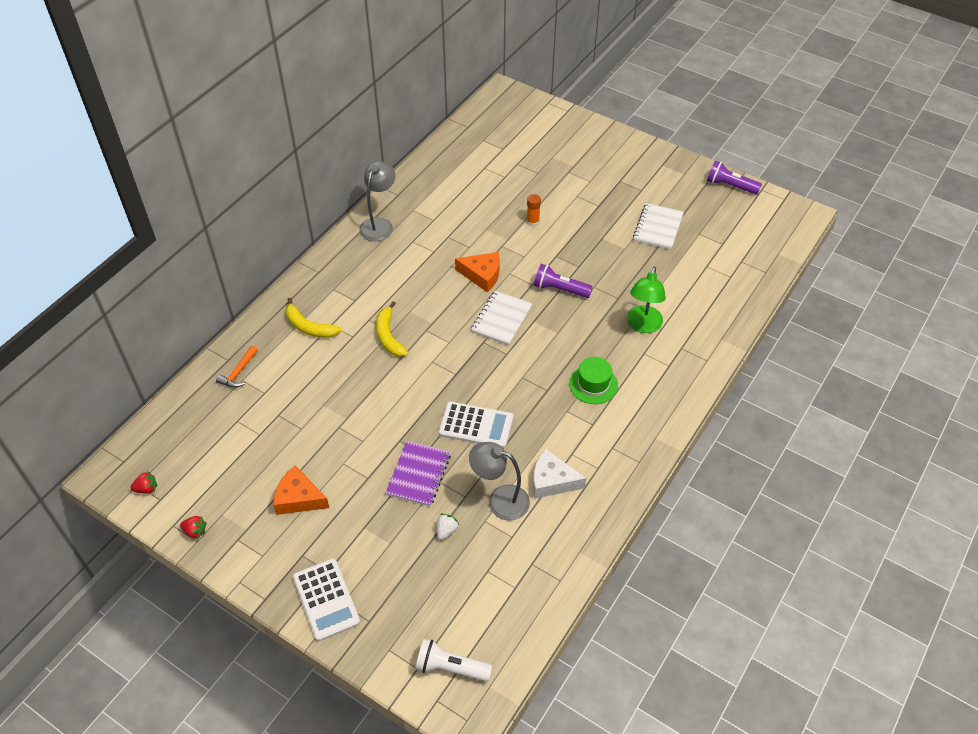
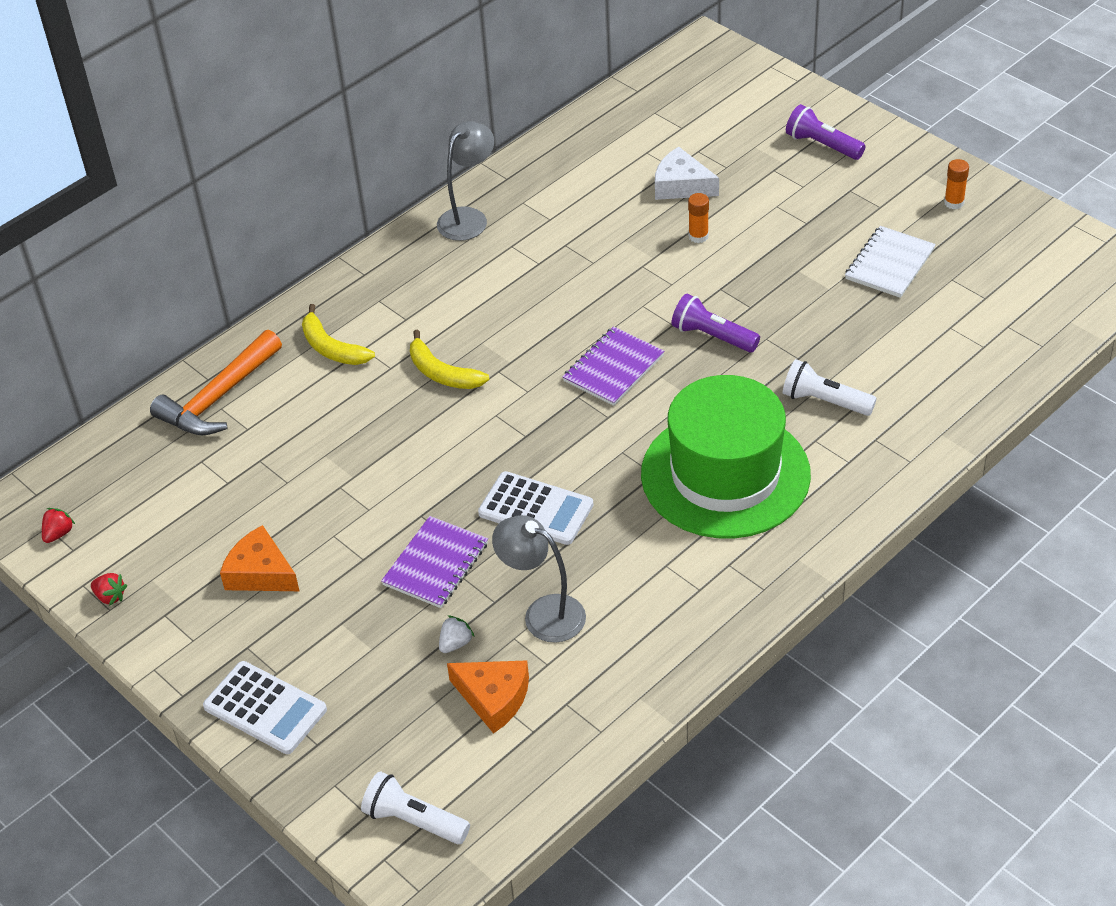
camera: 15 degrees right, 5 degrees down
(146, 489) = (59, 533): red strawberry -> red strawberry turned 60 degrees counterclockwise
(239, 372) = (219, 397): orange hammer -> orange hammer, size x1.94
(326, 599) = (265, 708): white calculator -> white calculator turned 45 degrees counterclockwise
(388, 336) = (442, 373): yellow banana -> yellow banana turned 45 degrees counterclockwise
(482, 275) = (601, 304): orange cheese -> orange cheese (494, 698)
(501, 319) = (613, 368): white notebook -> purple notebook
(552, 481) = (626, 598): white cheese -> white cheese (681, 185)
(593, 384) = (725, 474): green hat -> green hat, size x2.28
(643, 325) = (824, 401): green lamp -> white flashlight
(686, 182) = (954, 202): none -> orange glue stick
(730, 186) = (1023, 214): purple flashlight -> purple flashlight (822, 145)

